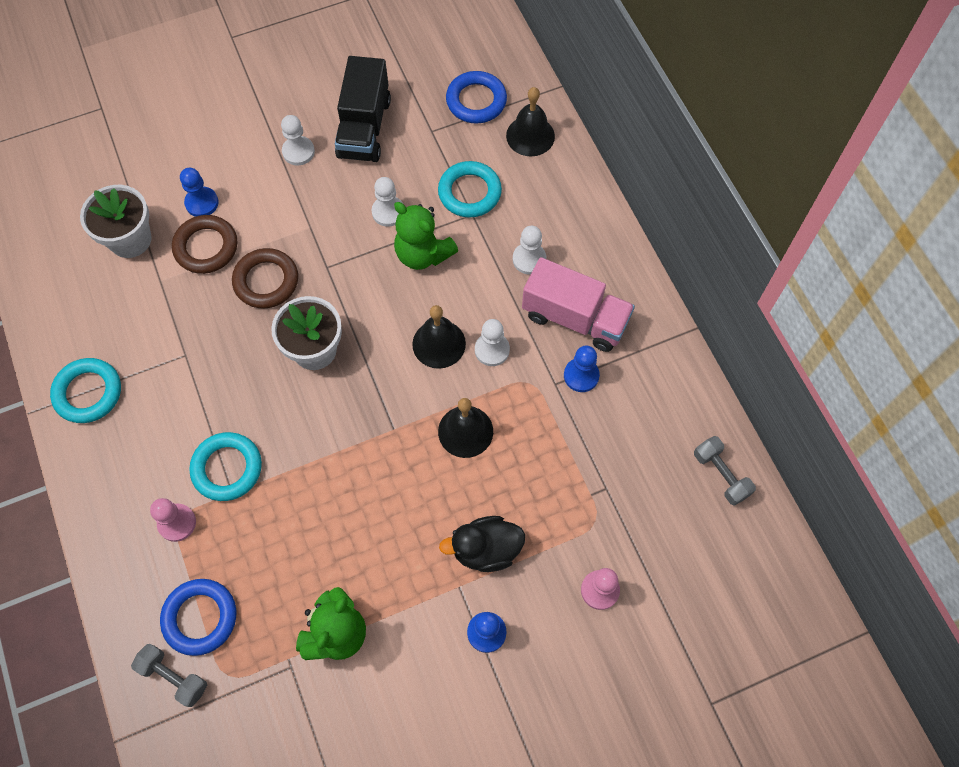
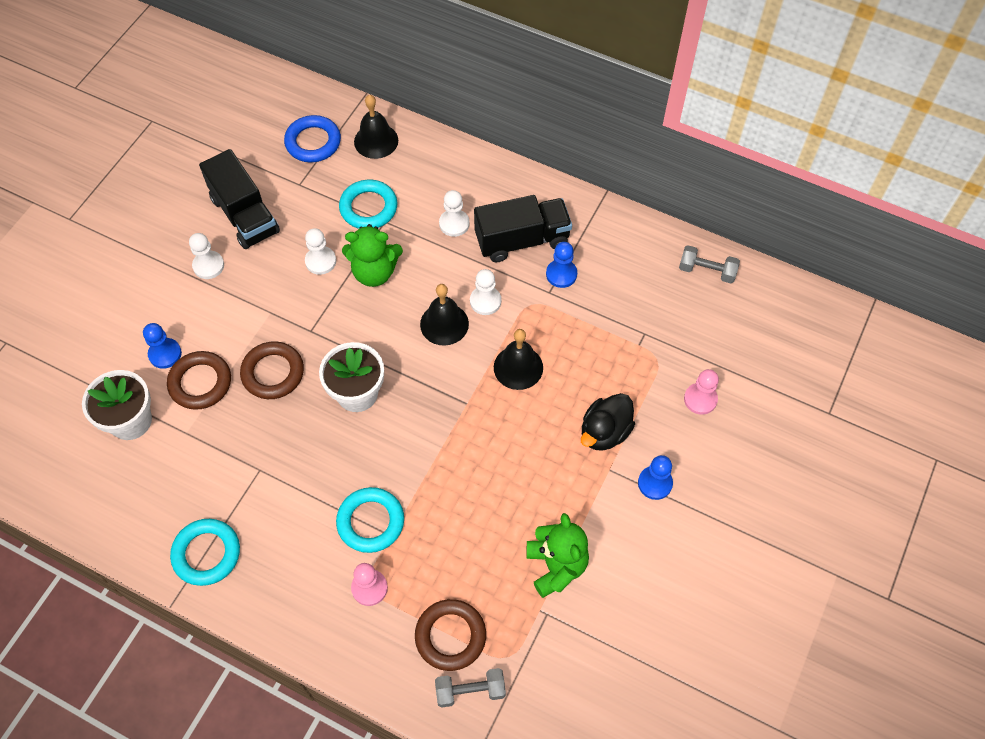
camera: 40 degrees left, 5 degrees down
(200, 618) = (450, 636): blue ring -> brown ring
(575, 318) = (522, 240): pink truck -> black truck

